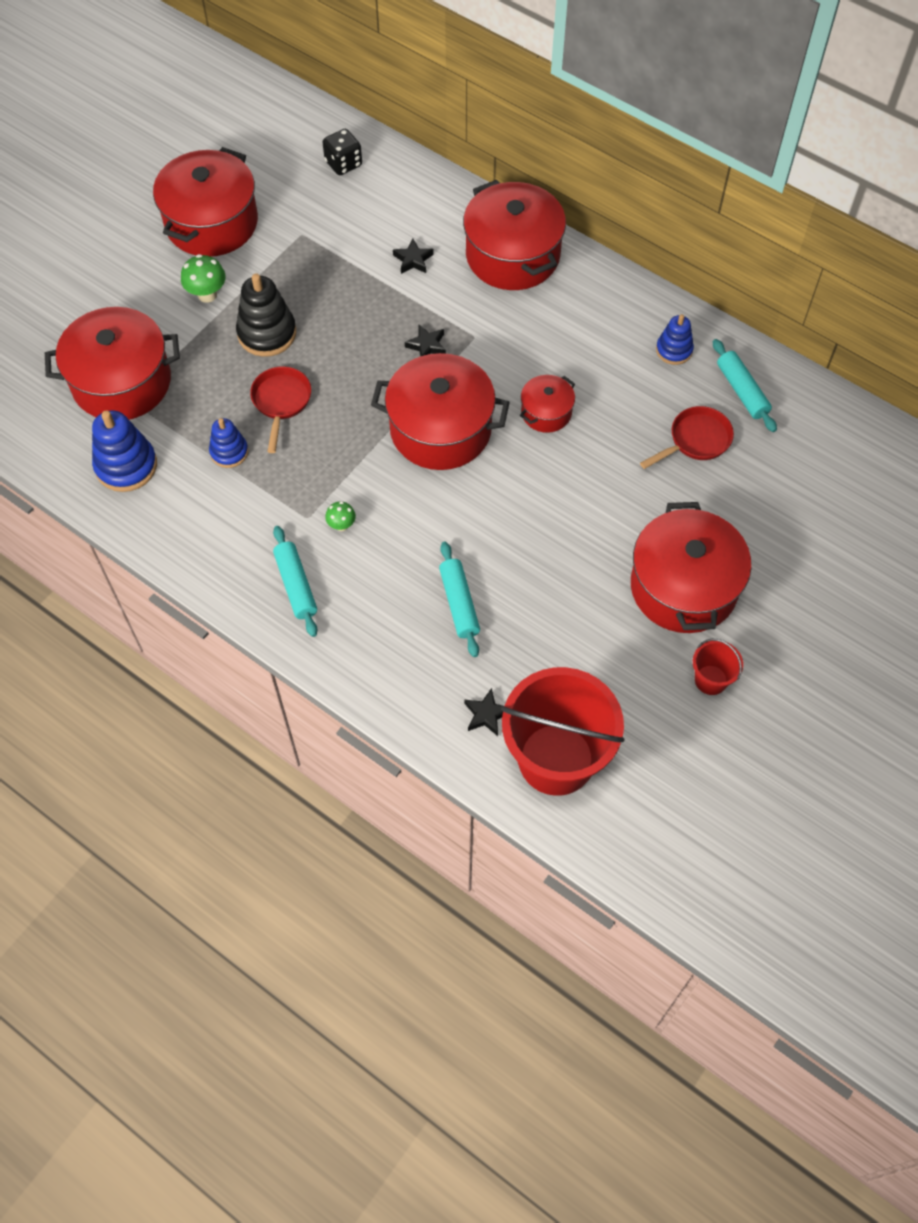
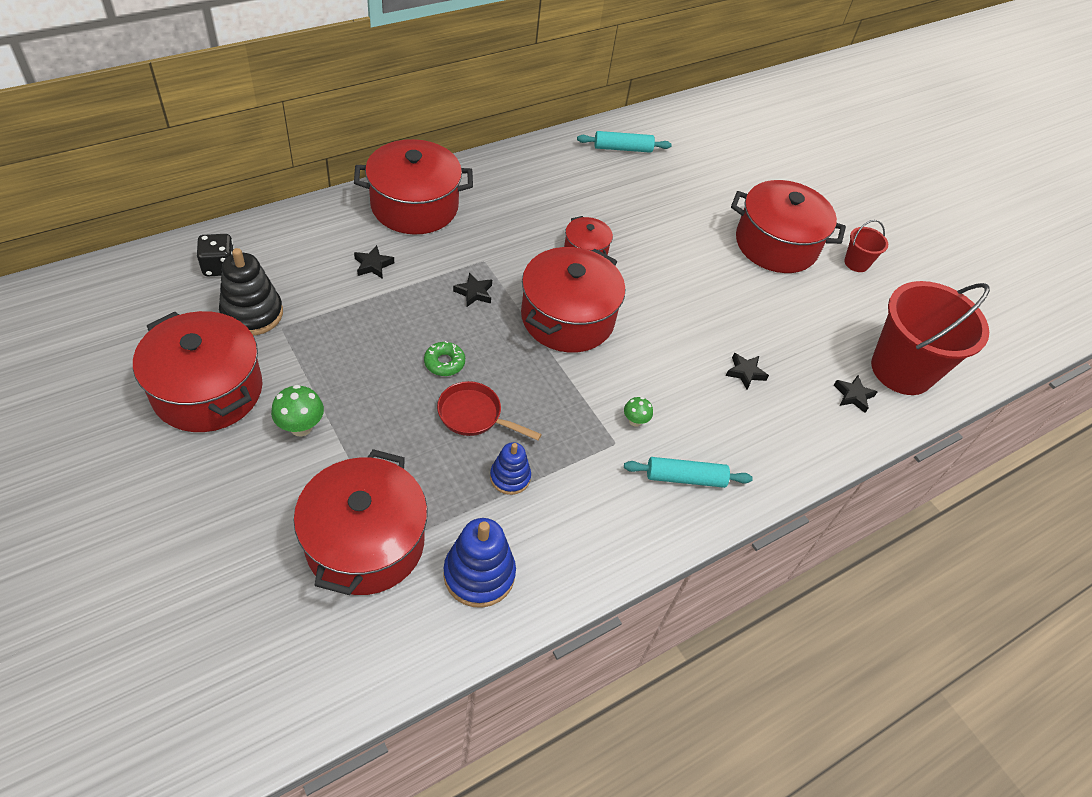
camera: 75 degrees left, 10 degrees down
(267, 333) = (384, 397): black stacking toy -> black stacking toy (252, 314)
(328, 358) = (444, 363): none -> green donut
(459, 603) = (745, 373): turquoise rolling pin -> black star
(674, 350) = (567, 163): blue stacking toy -> none
(695, 440) = (654, 187): red pan -> none

